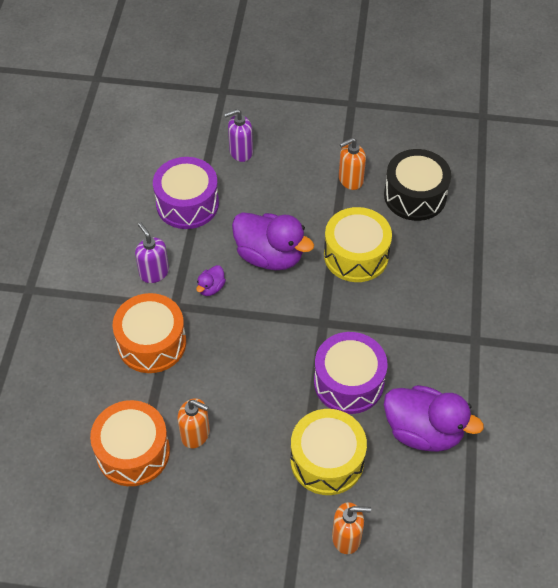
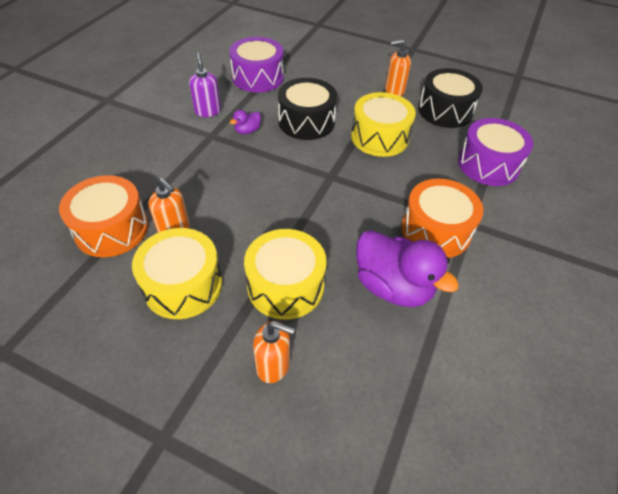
camera: 15 degrees right, 5 degrees down
(152, 343) = (178, 155): orange drum -> orange drum (435, 231)
(233, 489) = (183, 285): none -> yellow drum
(240, 152) = (314, 58): purple soap dispenser -> none
(270, 256) = (306, 122): purple duck -> black drum
(348, 382) = (335, 226): purple drum -> purple drum (488, 164)

